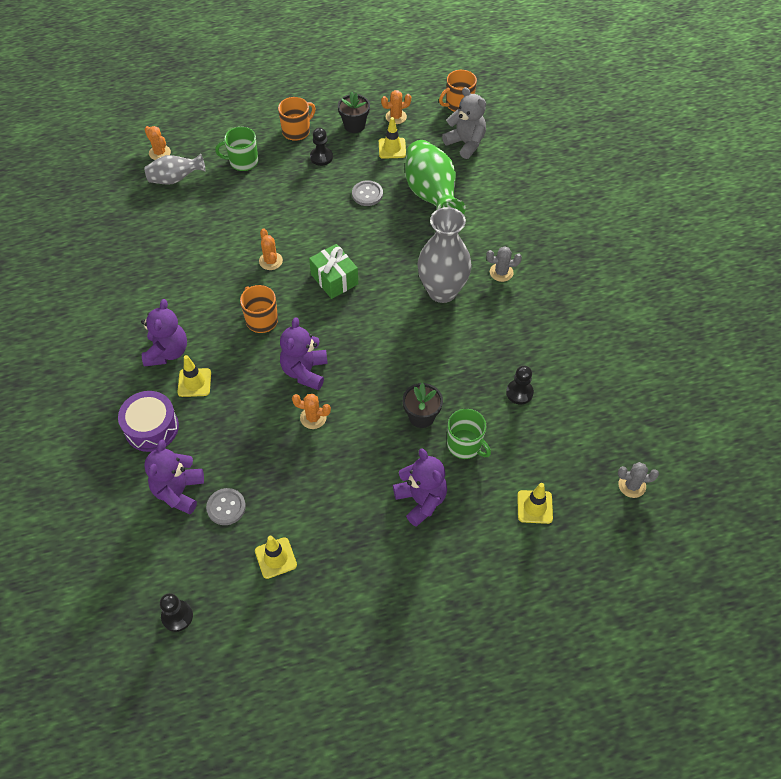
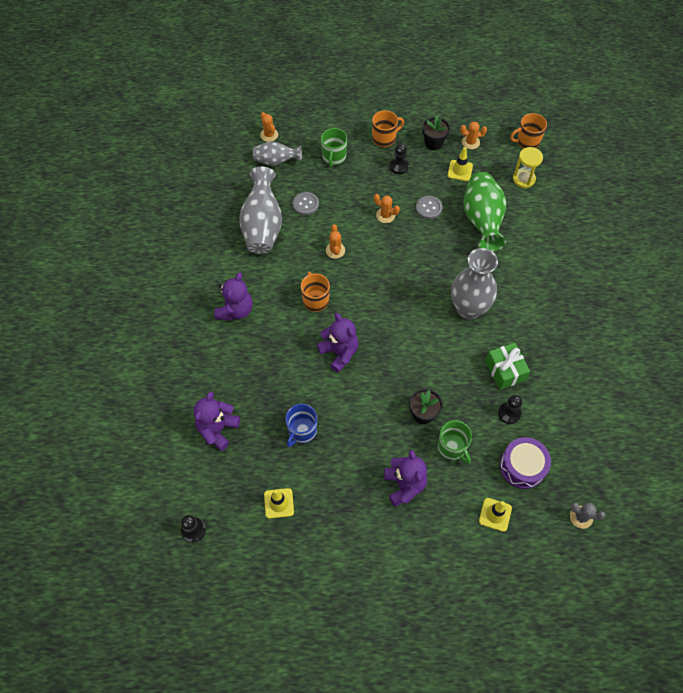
camera: 15 degrees right, 5 degrees up
(151, 428) = (209, 371): purple drum -> purple drum (522, 467)
(177, 252) = (262, 226): none -> grey vase
(194, 382) = (250, 341): yellow traffic cone -> none
(226, 507) = (251, 451): grey button -> grey button (305, 204)
(243, 161) = (334, 157): green mug -> green mug turned 90 degrees counterclockwise
(283, 469) = (302, 431): none -> blue mug
(305, 371) = (339, 353): purple teddy bear -> purple teddy bear turned 120 degrees clockwise
(313, 418) = (336, 394): orange cactus -> orange cactus (385, 215)
(334, 279) = (382, 278): green gift -> green gift (505, 371)
(465, 143) = (523, 179): grey teddy bear -> yellow hourglass
(501, 272) = (522, 303): grey cactus -> none

